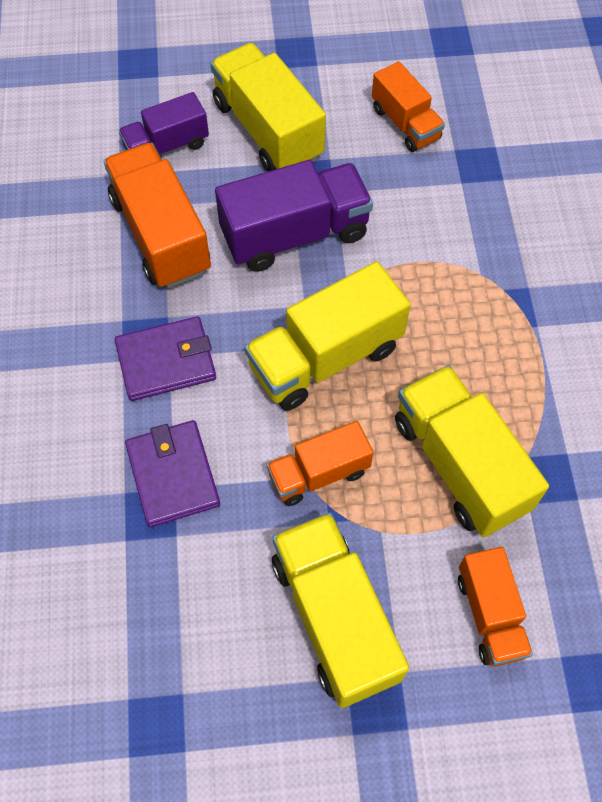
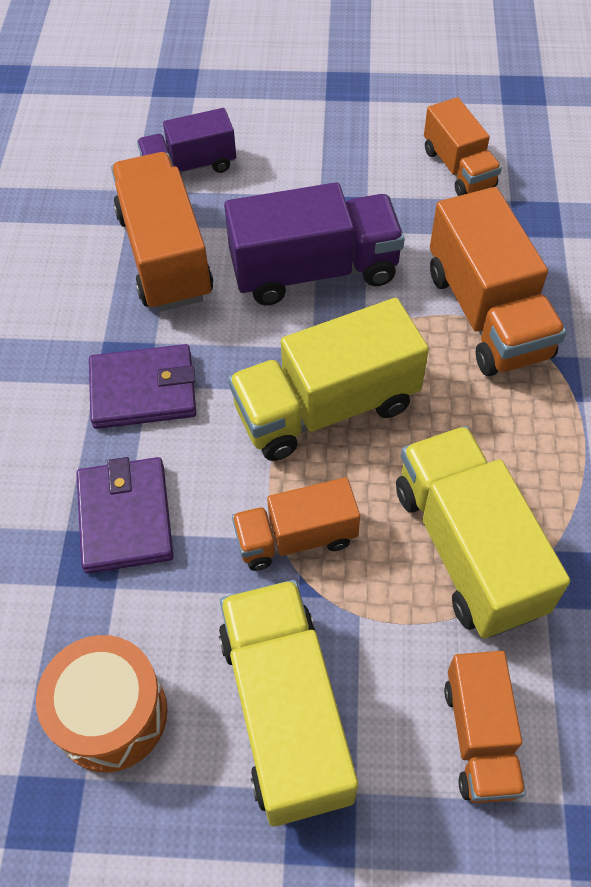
camera: 10 degrees right, 5 degrees down
(194, 639) = (111, 714): none -> orange drum
(268, 130) = (303, 160): yellow truck -> none
(448, 258) = (487, 314): none -> orange truck

